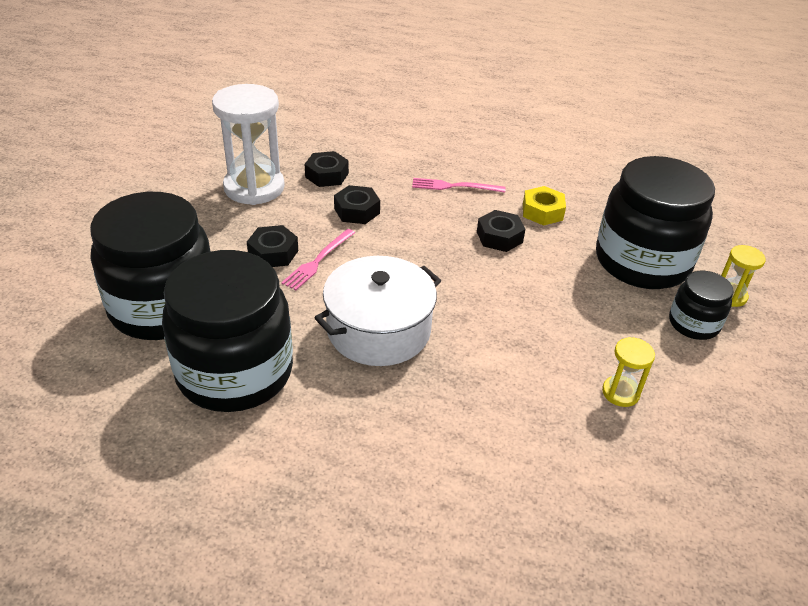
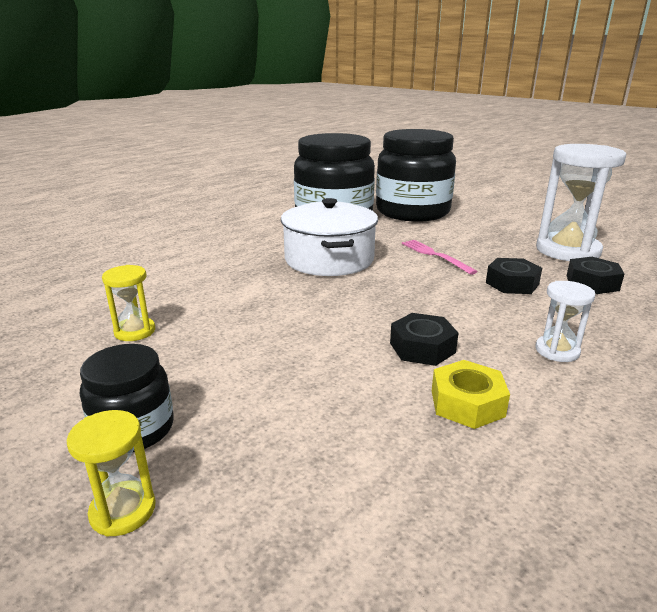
camera: 120 degrees right, 15 degrees down
(273, 253) = (456, 244): black nut -> none
(454, 186) = (557, 351): pink fork -> white hourglass
(642, 262) = (285, 449): black jar -> none

